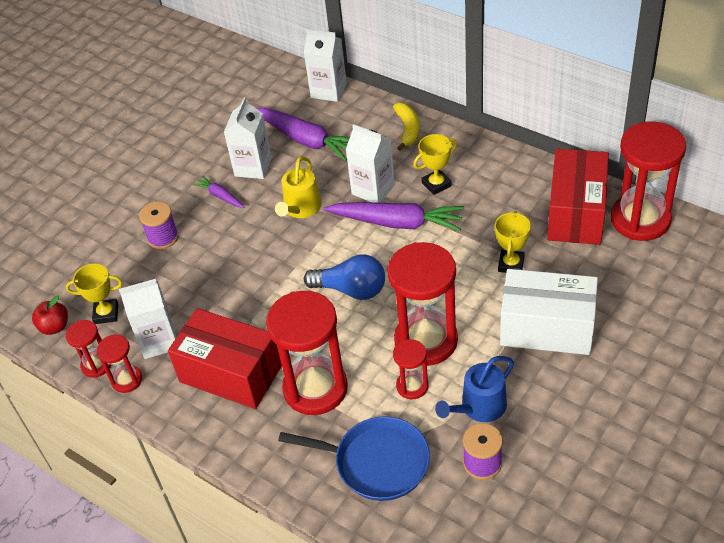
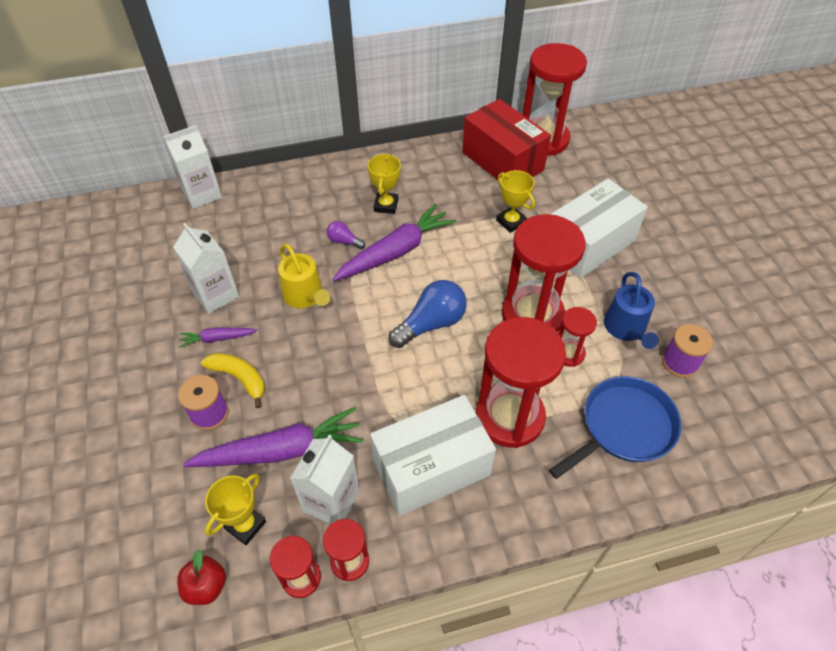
camera: 55 degrees left, 5 degrees up
(230, 374) = (431, 468): red box -> white box
(306, 140) = (235, 242): purple carrot -> purple carrot (281, 450)
(373, 189) = (344, 241): white carton -> purple light bulb
(408, 129) = (310, 182): yellow banana -> yellow banana (239, 378)

